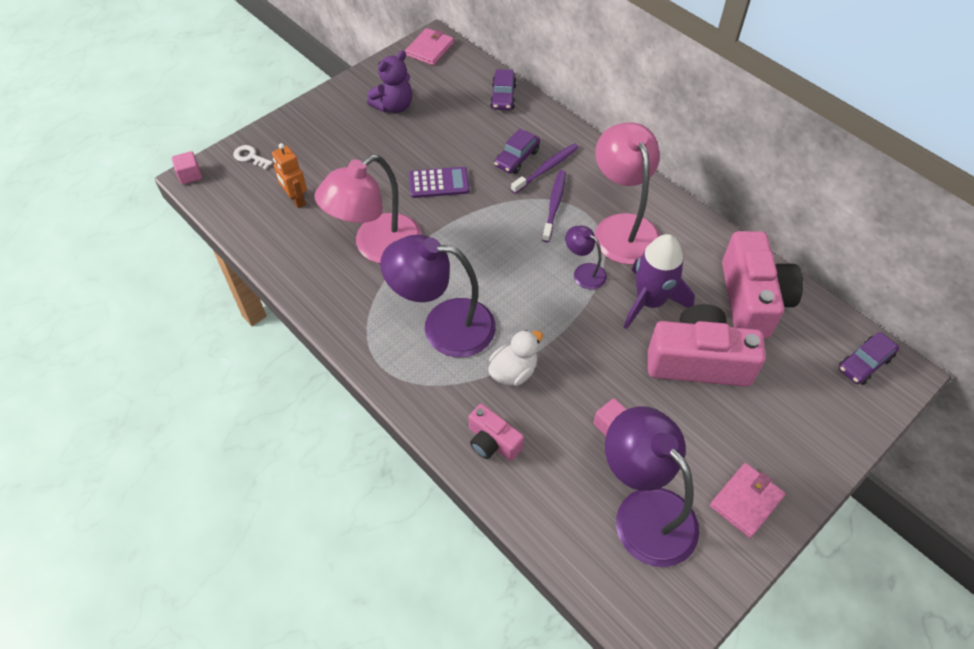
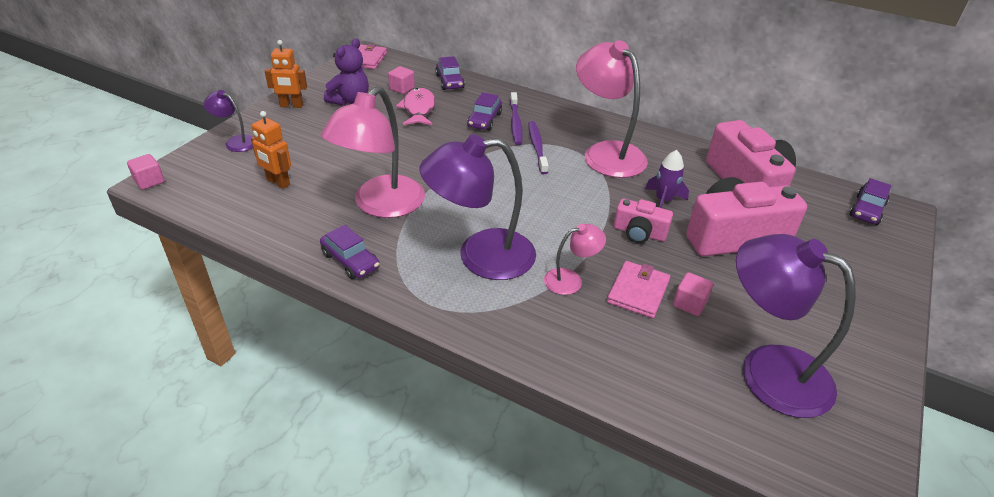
camera: 20 degrees left, 15 degrees down
(250, 157) = (214, 157): white key -> none
(330, 303) = (350, 261): none -> purple car
(336, 103) = (291, 106): none -> orange robot
(439, 183) = (420, 148): purple calculator -> none
(450, 98) = (402, 89): none -> pink cube
(456, 130) = (418, 109): none -> pink fish
(492, 442) = (583, 345): pink camera -> pink camera (639, 233)
(513, 371) = (570, 280): white duck -> pink lamp
(546, 168) = (515, 123): purple toothbrush -> purple toothbrush turned 150 degrees clockwise
(584, 272) = (592, 190): purple lamp -> purple lamp (236, 142)
(650, 301) = (663, 200): purple rocket -> purple rocket, size x0.60
(746, 501) = (851, 337): pink wallet -> pink wallet (638, 292)

